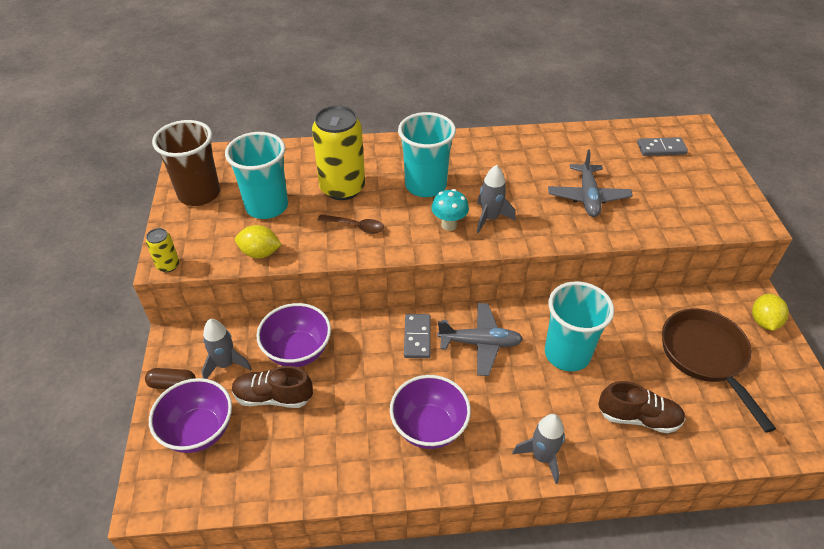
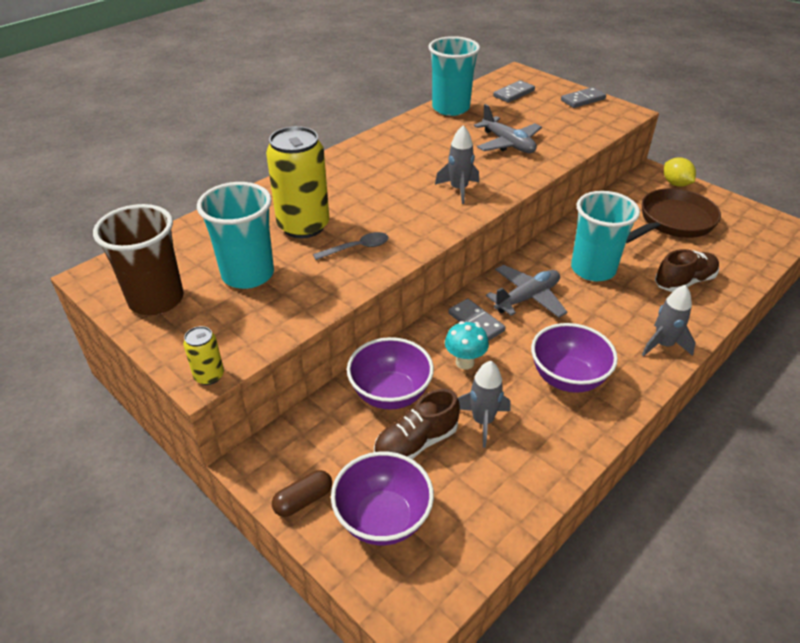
camera: 40 degrees left, 5 degrees down
(226, 364) = (335, 447): grey rocket -> grey rocket (482, 421)
(260, 253) = (295, 313): yellow lemon -> none
(356, 226) = (357, 248): brown spoon -> grey spoon
(425, 185) = (375, 191): turquoise cup -> turquoise cup (450, 108)
(449, 225) = (433, 209): turquoise mushroom -> turquoise mushroom (464, 362)
(706, 357) = (673, 222): brown pan -> brown pan turned 105 degrees clockwise
(724, 186) = (583, 100): none -> grey domino

